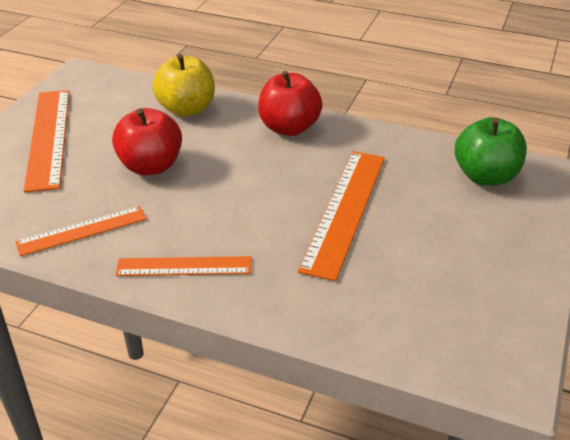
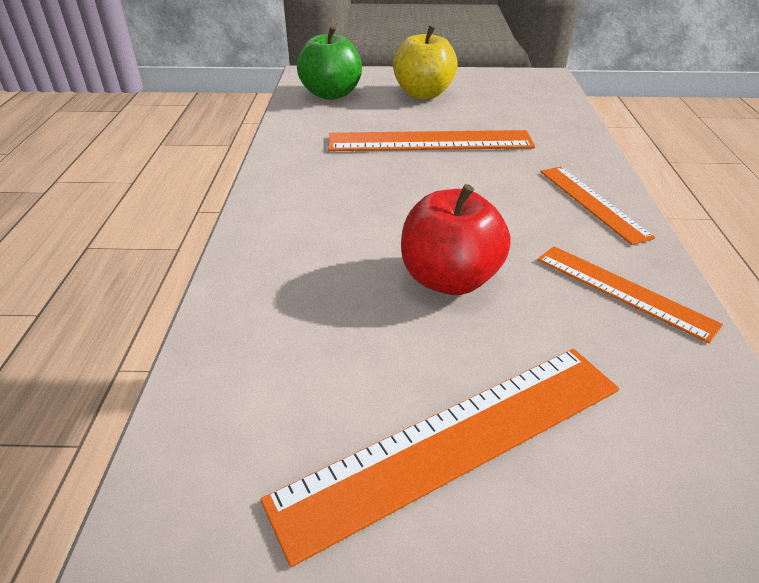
camera: 110 degrees left, 0 degrees up
(186, 109) = (278, 292): yellow apple -> yellow apple (423, 94)
(289, 128) = (294, 195): red apple -> none

